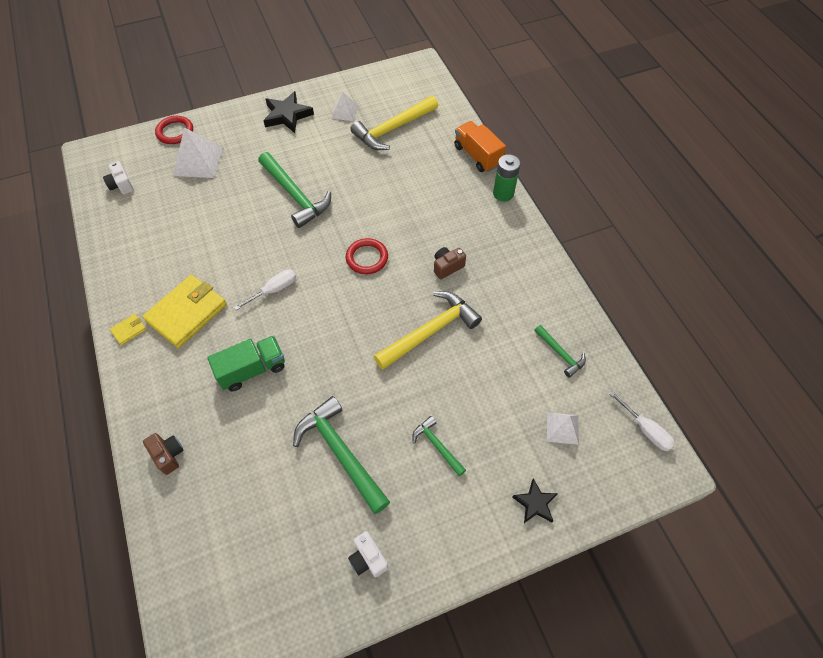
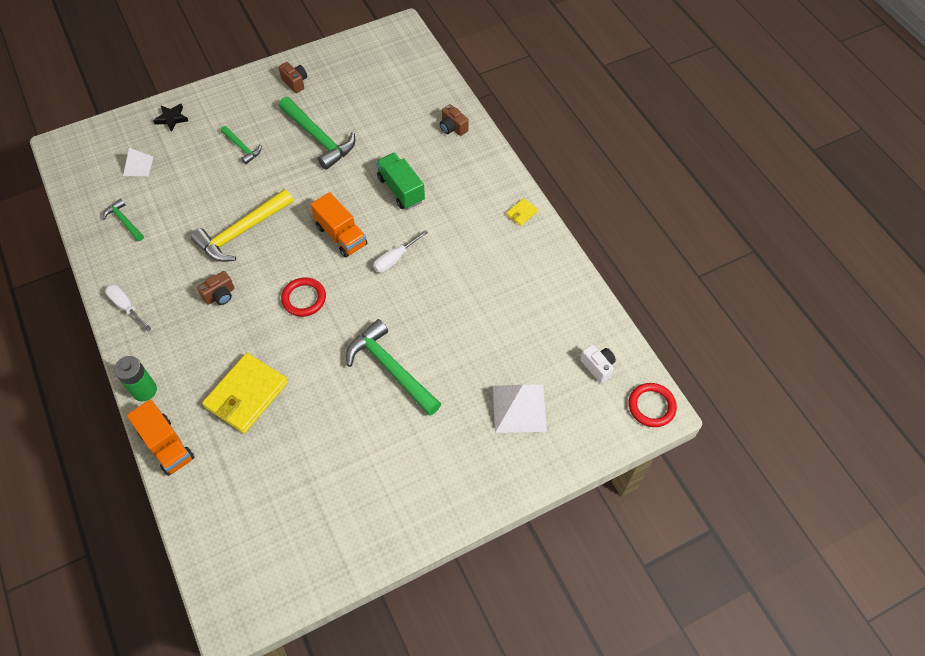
camera: 175 degrees right, 0 degrees up
(175, 132) = (564, 453): red ring -> red ring (651, 406)
(187, 313) = (473, 232): yellow wallet -> yellow wallet (246, 395)
(252, 370) = (401, 189): green truck -> green truck turned 90 degrees clockwise
(287, 115) = (422, 495): black star -> none
(325, 319) = (341, 235): none -> orange truck
(344, 111) = (343, 509): white pyramid -> none
(368, 559) = (295, 82): white camera -> brown camera
(393, 129) = (275, 482): yellow hammer -> none
(645, 429) = (70, 169): white screwdriver -> white screwdriver (126, 307)

